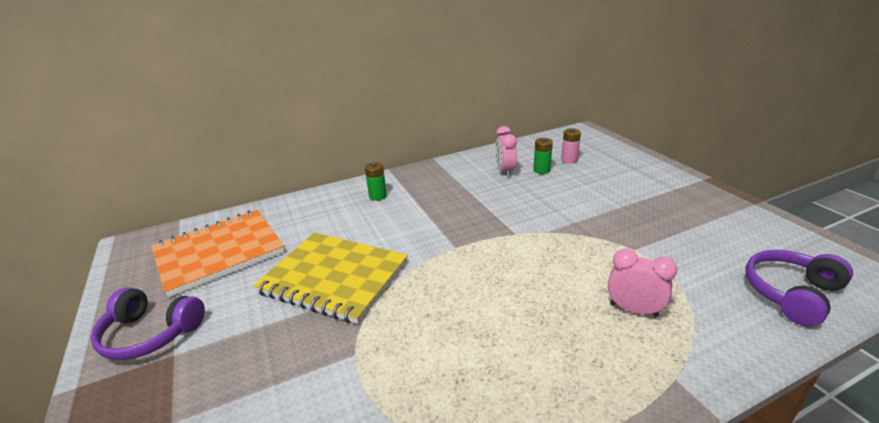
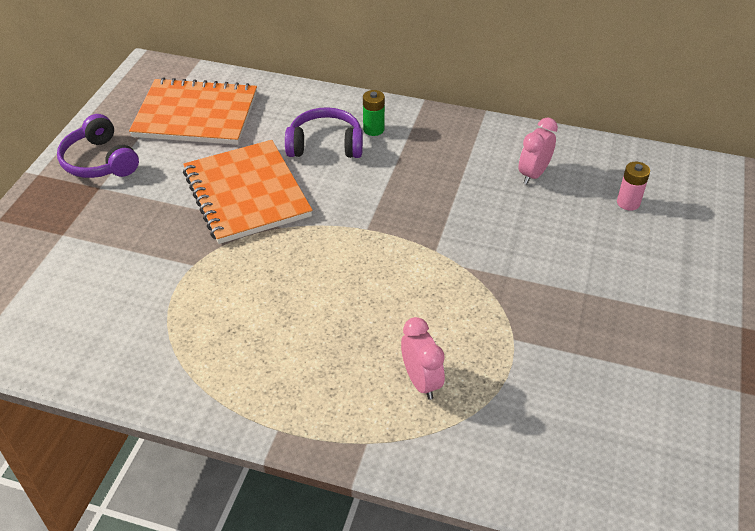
camera: 40 degrees right, 15 degrees up
(334, 278) = (246, 194): yellow notebook -> orange notebook
(541, 170) = (574, 197): green battery -> none
(791, 293) = (580, 475): purple headphones -> purple headphones (325, 145)

